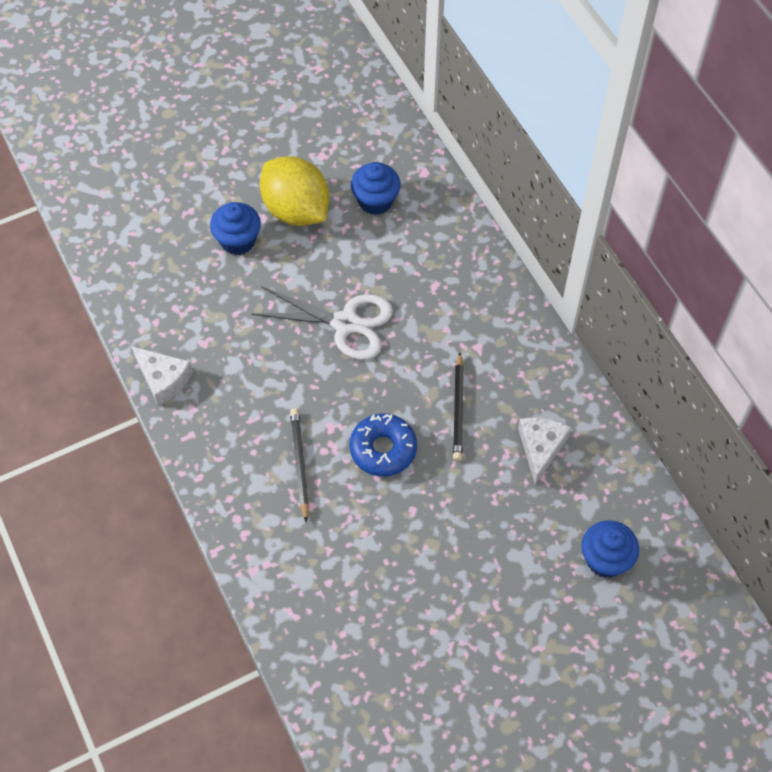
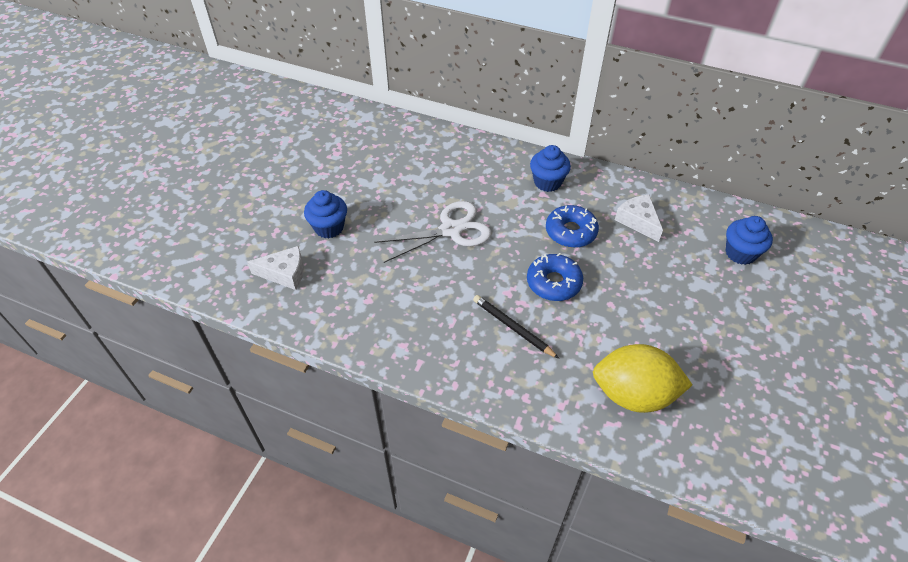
camera: 40 degrees left, 10 degrees down
(163, 379) = (362, 341): white cheese -> white cheese (284, 273)
(296, 210) = (351, 189): yellow lemon -> yellow lemon (633, 394)
(375, 201) = (396, 157): blue cupcake -> blue cupcake (547, 182)
(458, 409) = (570, 232): black pencil -> blue donut

